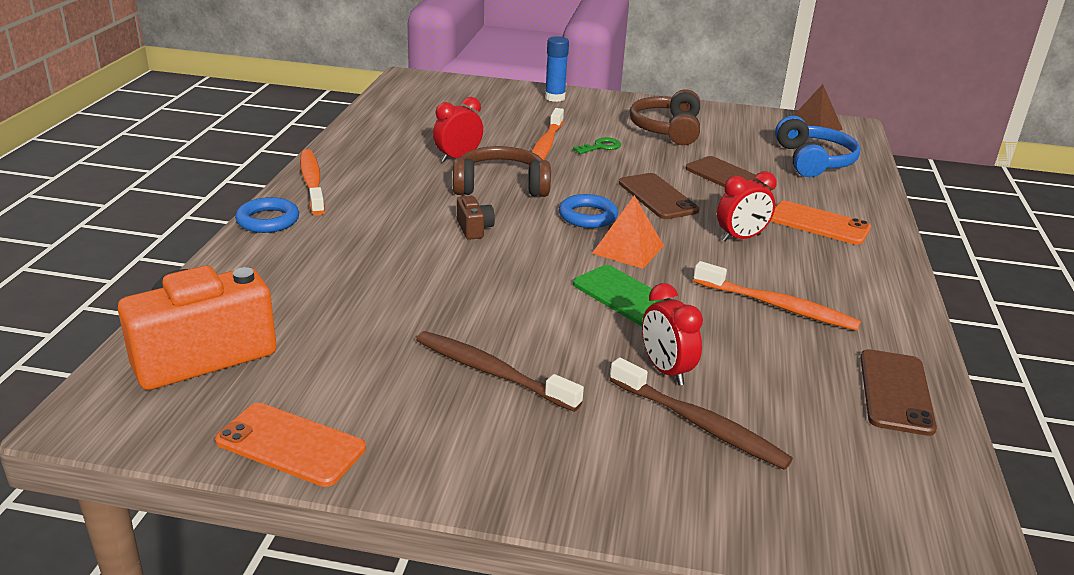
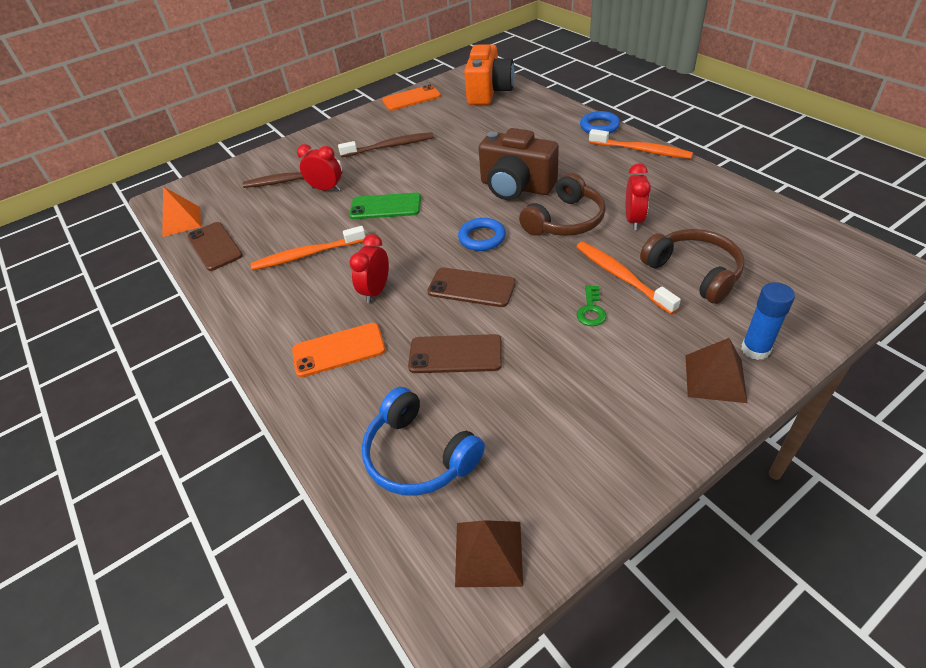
camera: 140 degrees right, 15 degrees up
(474, 229) = (516, 187): brown camera -> brown camera, size x2.32
(598, 103) = (715, 378): none -> brown pyramid
(628, 249) = (425, 233): orange pyramid -> orange pyramid (181, 221)
(667, 129) = (595, 388): brown headphones -> brown headphones (693, 272)

